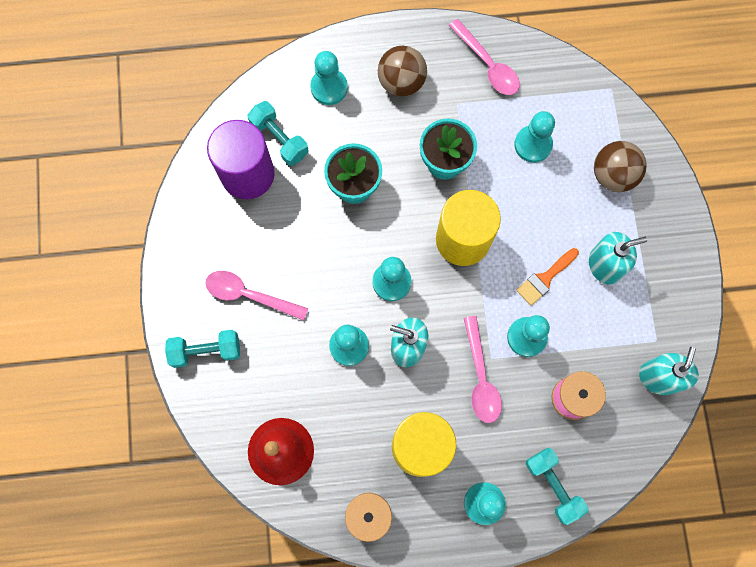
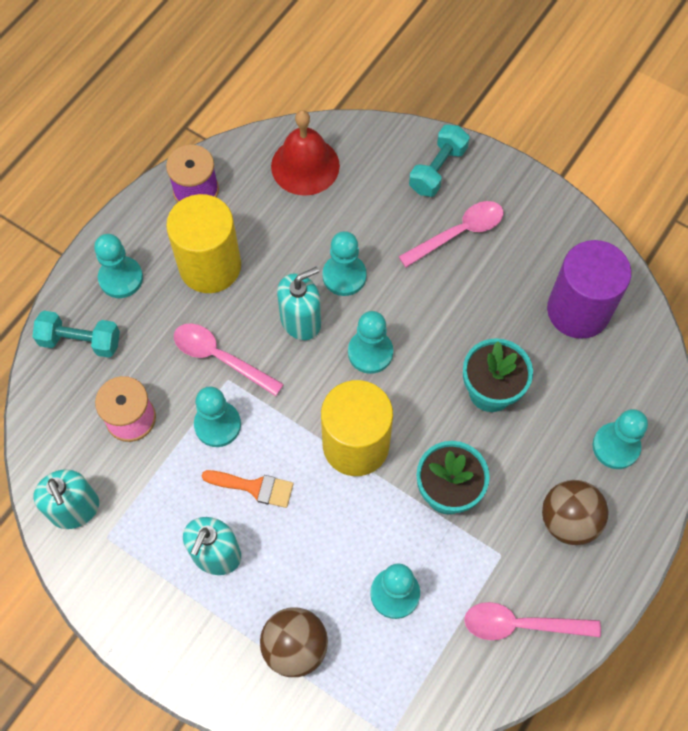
camera: 130 degrees right, 10 degrees down
(279, 139) = (593, 362): turquoise dumbbell -> none
(545, 278) = (254, 487): orange brush -> orange brush turned 105 degrees clockwise

